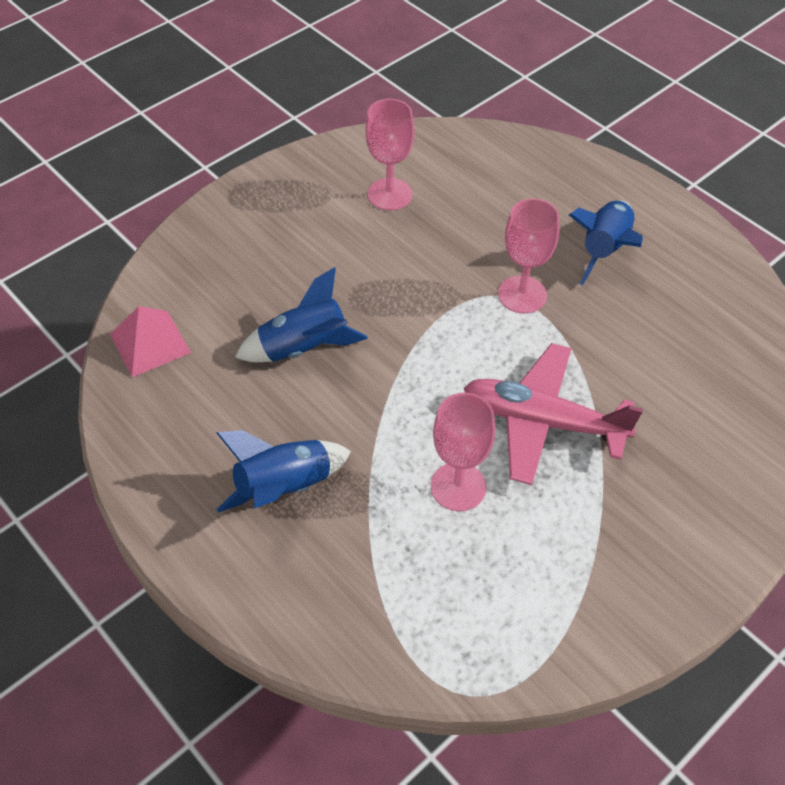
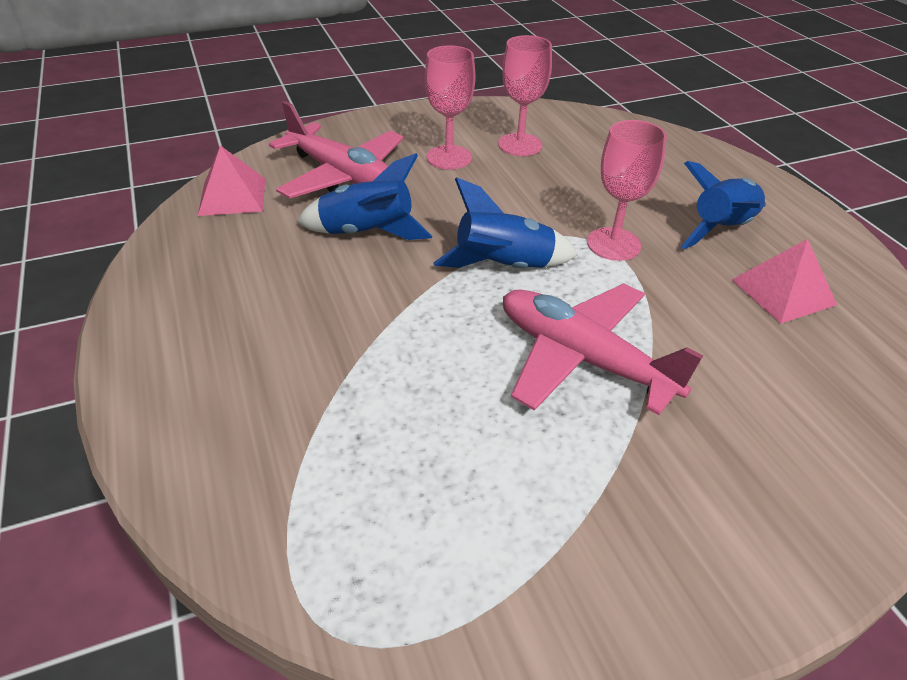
camera: 20 degrees right, 10 degrees down
(241, 285) = (342, 176): none -> pink plane
(285, 487) = (268, 339): blue rocket -> blue rocket (504, 267)
(458, 486) = (452, 392): pink goblet -> pink goblet (449, 157)
(671, 305) = (783, 292): none -> pink pyramid

